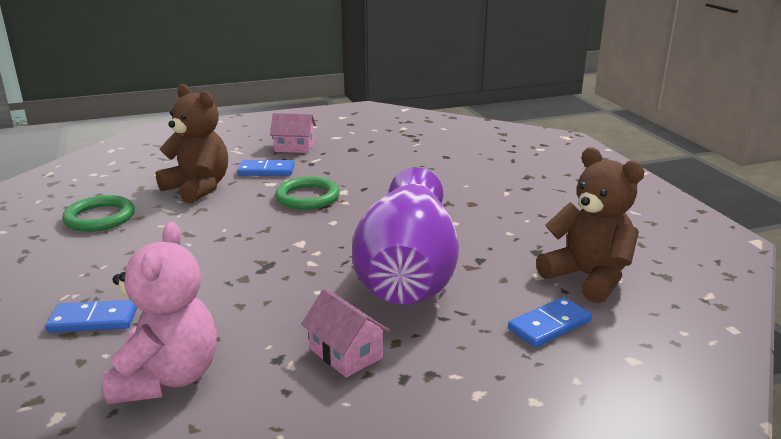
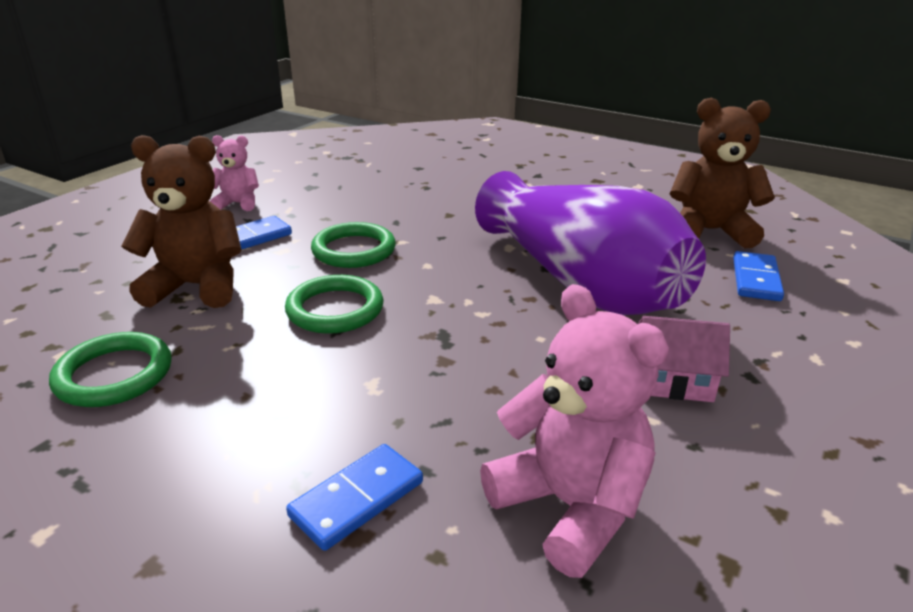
camera: 40 degrees left, 5 degrees up
(239, 227) = (335, 309): none -> green ring
(294, 147) = (238, 203): pink house -> pink teddy bear

